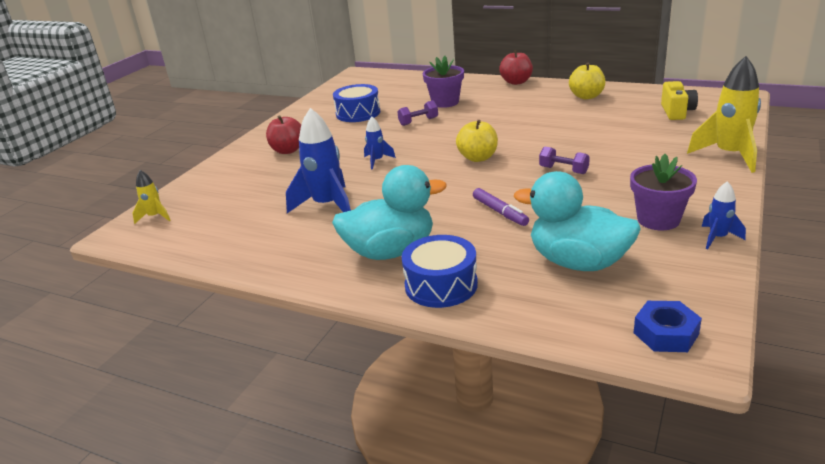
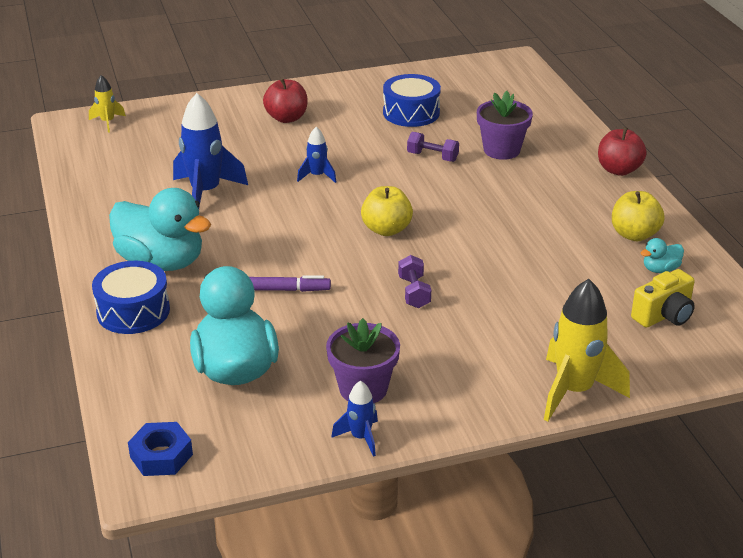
camera: 45 degrees right, 5 degrees up
(500, 212) = (286, 290): purple marker -> purple marker turned 105 degrees counterclockwise
(630, 100) = (660, 269): none -> turquoise duck

